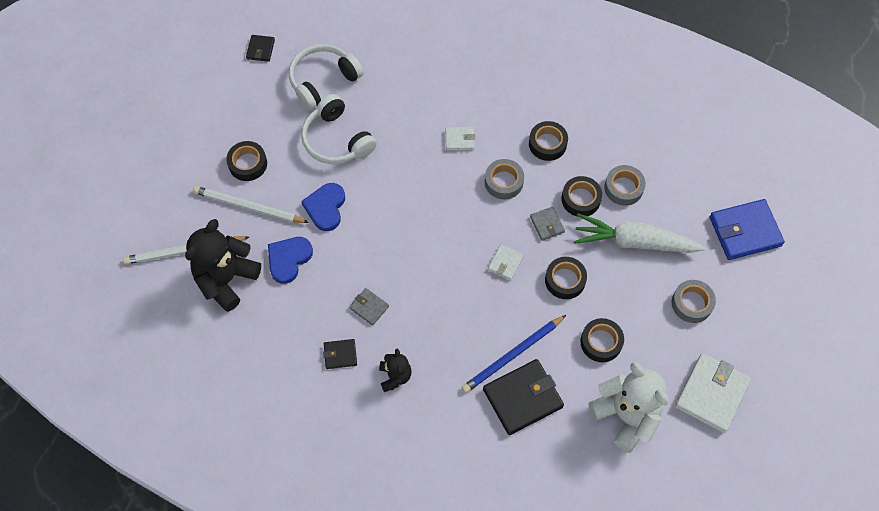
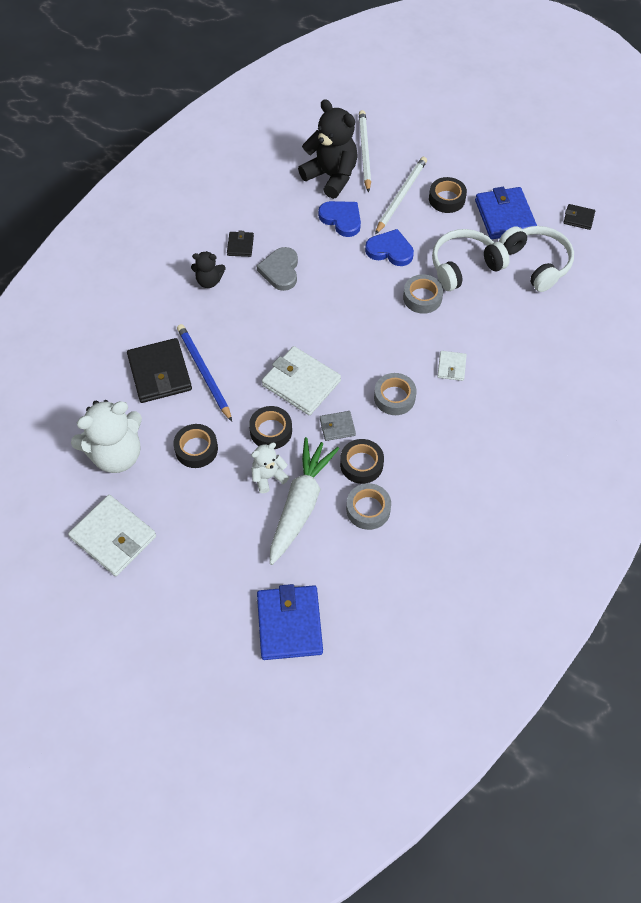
camera: 100 degrees right, 5 degrees down
(265, 111) = (504, 216): none -> blue wallet
(369, 307) = (280, 271): grey wallet -> grey heart
(505, 263) = (301, 383): white wallet -> white wallet, size x1.99
(547, 144) = (435, 446): black tape -> none
(613, 273) = (268, 477): none -> white teddy bear
(692, 303) = (216, 544): grey tape -> grey tape (422, 298)

